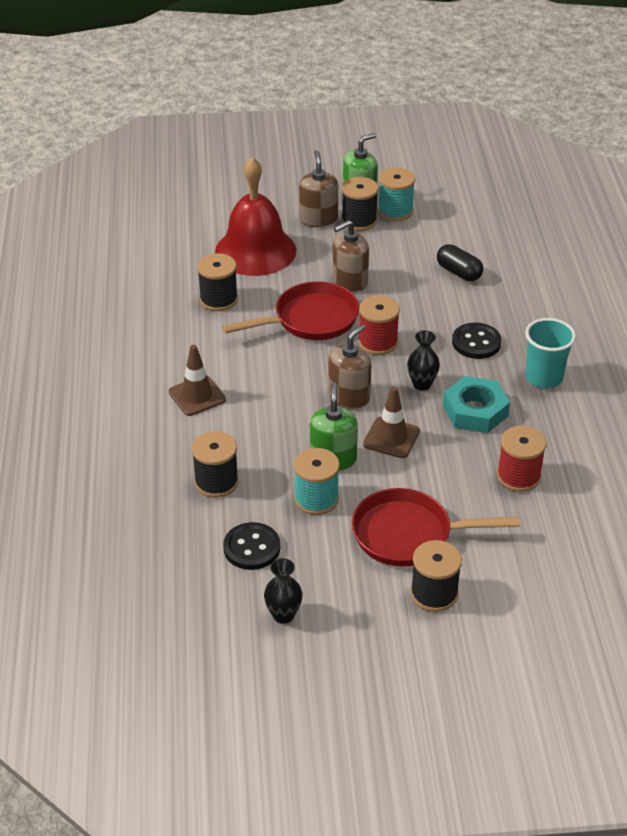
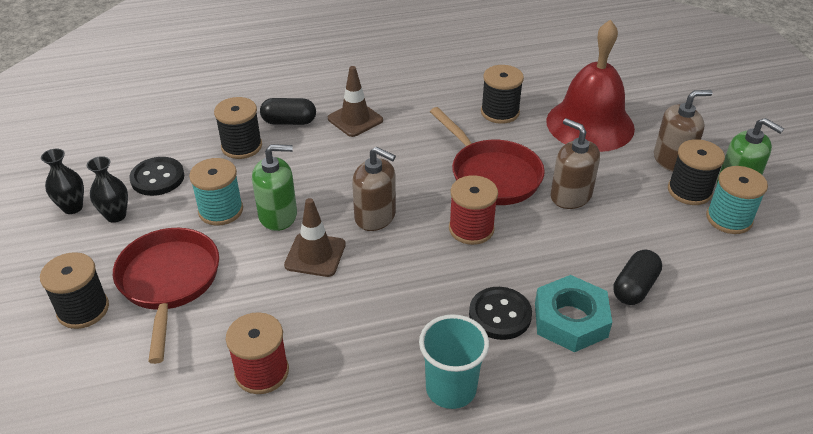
camera: 80 degrees right, 0 degrees up
(184, 444) = (289, 122): none -> black capsule
(422, 384) = (408, 271): black vase -> black vase (116, 215)
(475, 411) = (372, 323): turquoise nut -> turquoise nut (570, 320)

